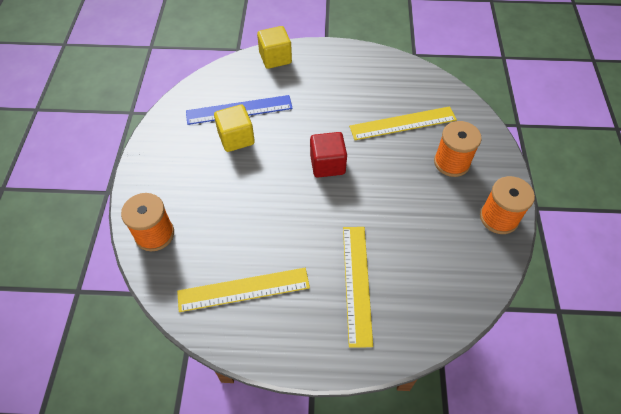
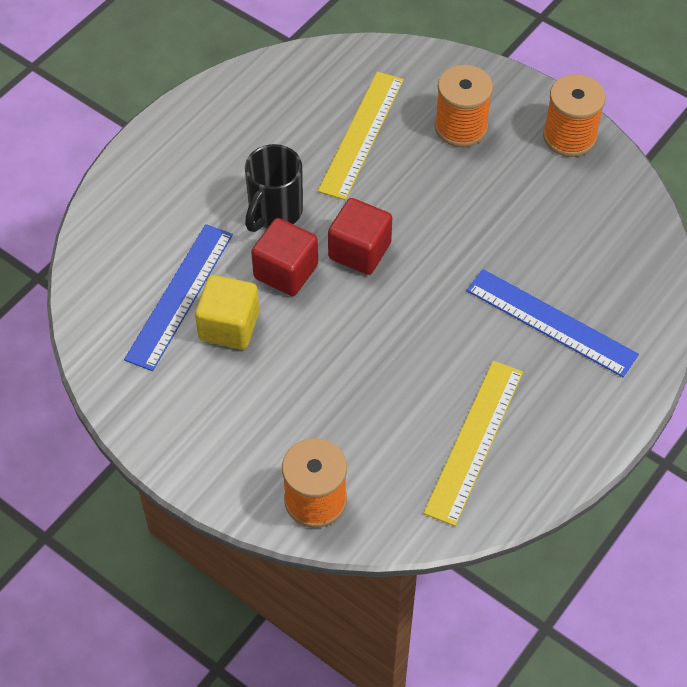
camera: 55 degrees left, 0 degrees up
(275, 58) = (118, 201): yellow cube -> none
(288, 141) = (286, 271): none -> red cube
(320, 116) = (274, 212): none -> black mug
(357, 283) = (551, 322): yellow ruler -> blue ruler

